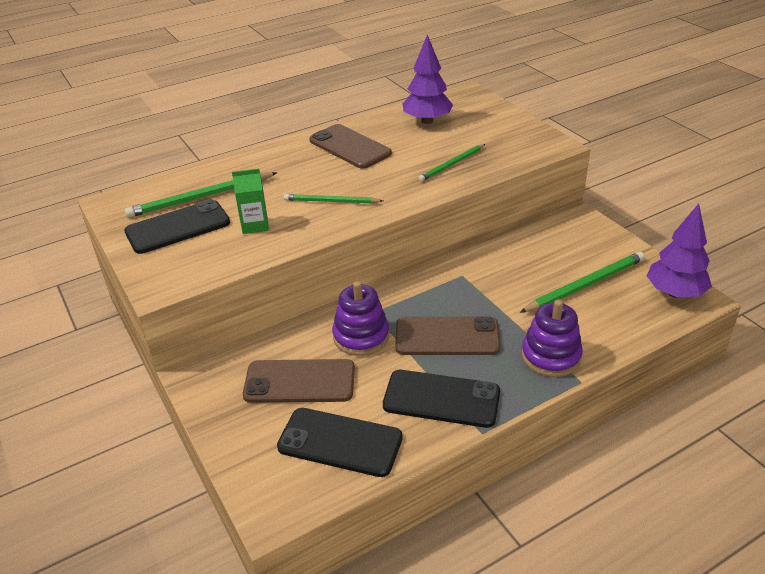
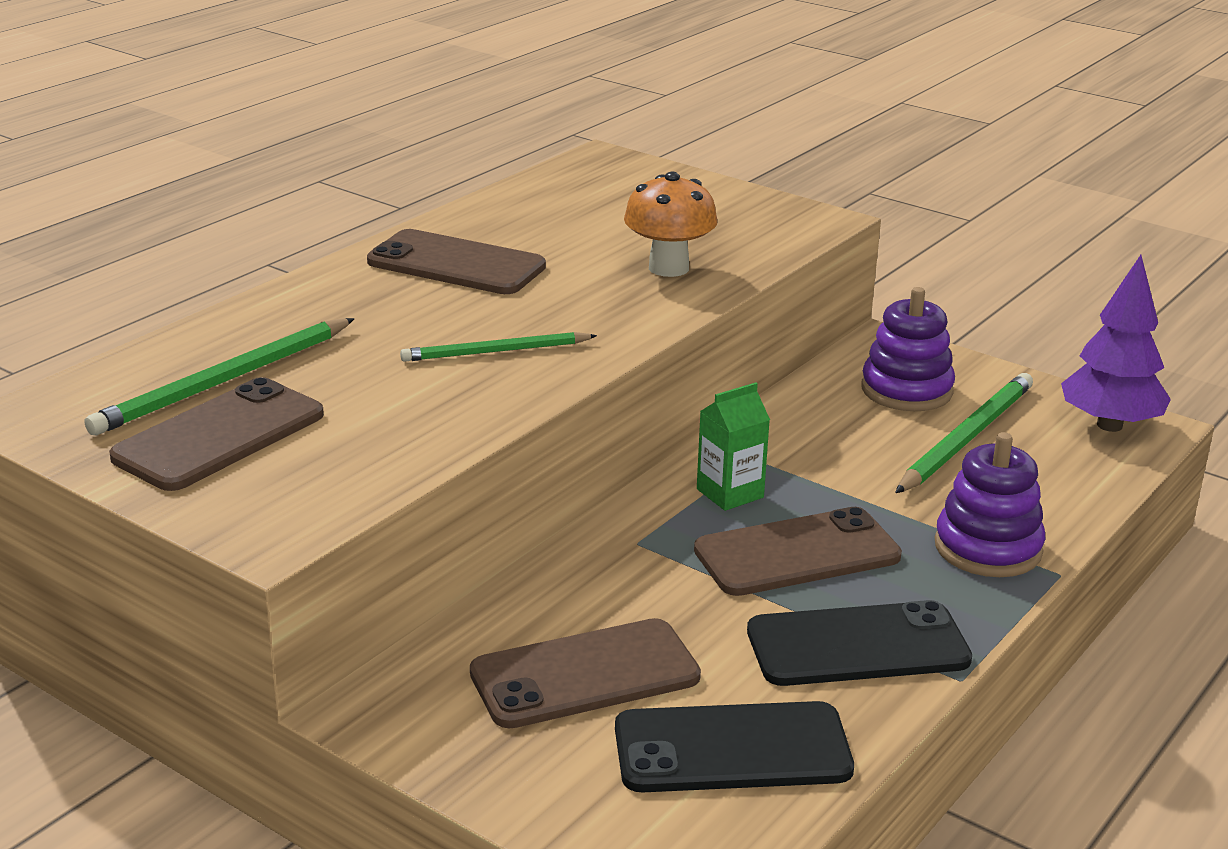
camera: 25 degrees left, 10 degrees down
(178, 227) = (219, 436): black phone -> brown phone
(255, 225) = (378, 409): green carton -> green carton (730, 493)
(361, 336) = (644, 583): purple stacking toy -> purple stacking toy (906, 390)
(427, 121) = (567, 209): purple tree -> none
(451, 164) = (668, 268): green pencil -> orange mushroom

